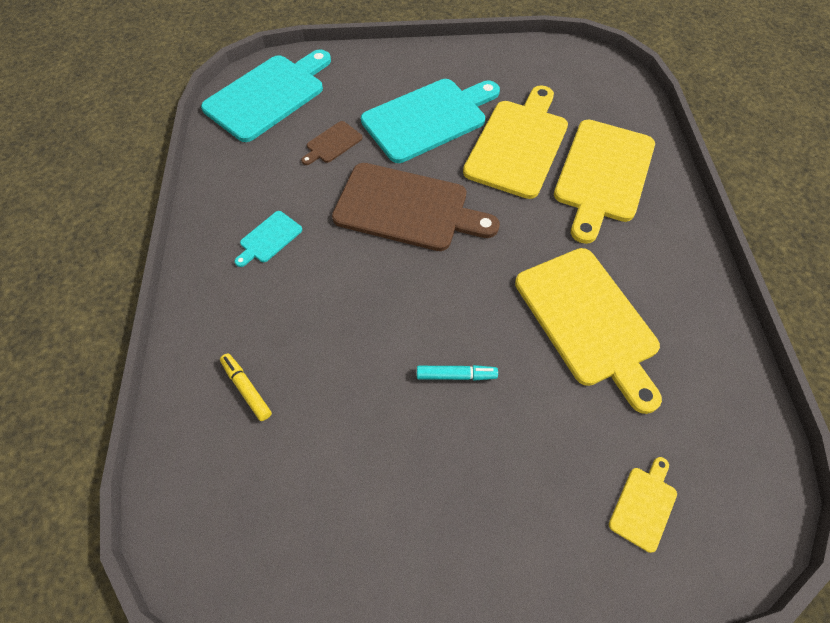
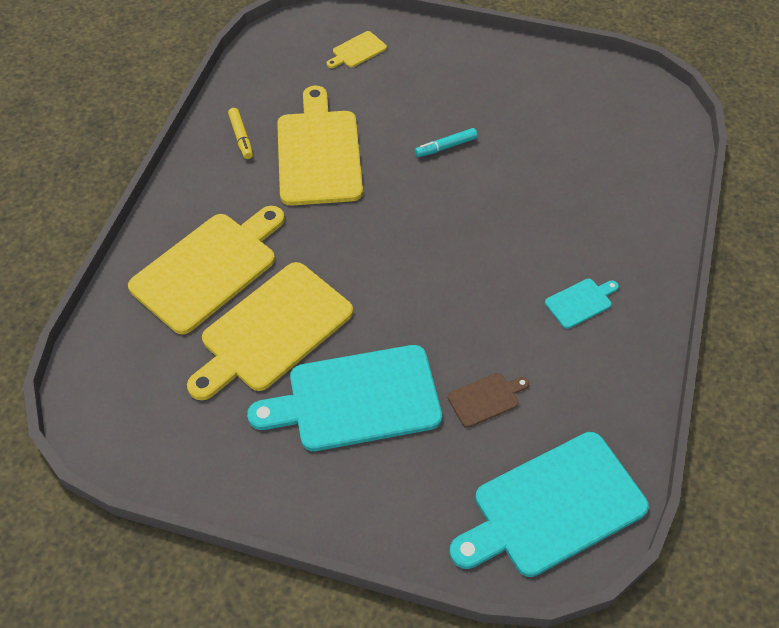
camera: 160 degrees left, 5 degrees down
(246, 389) = (616, 182): yellow marker -> yellow marker (241, 137)
(407, 208) = (429, 292): brown cutting board -> none
(456, 375) = (446, 147): turquoise marker -> turquoise marker turned 45 degrees counterclockwise

